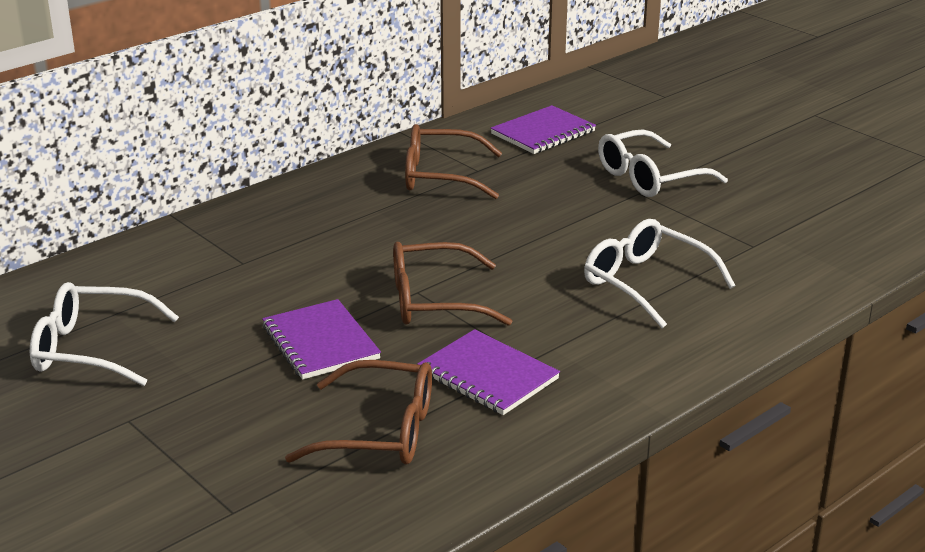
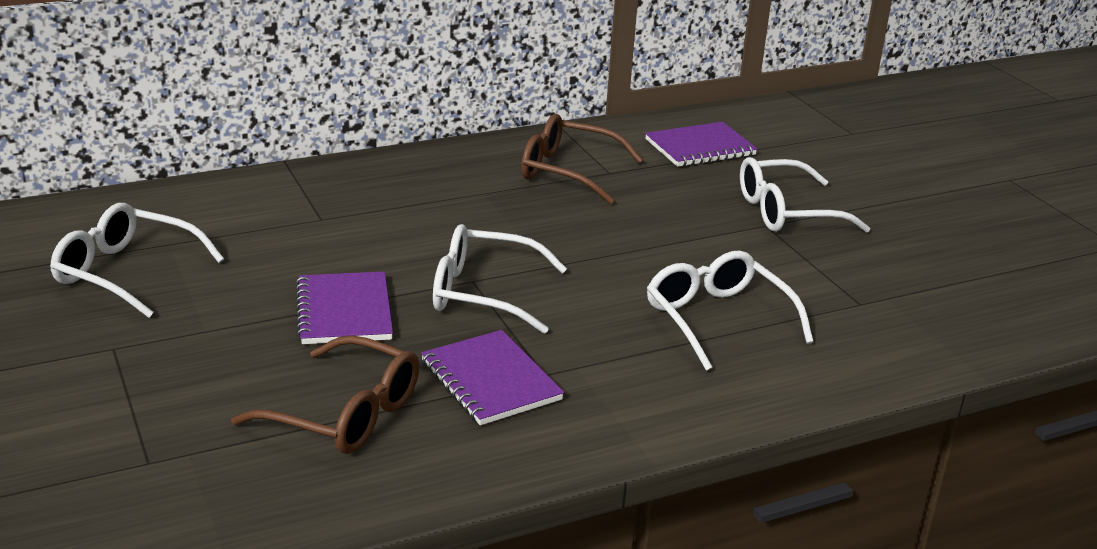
camera: 15 degrees right, 0 degrees up
(434, 301) = (484, 293): brown glasses -> white glasses

